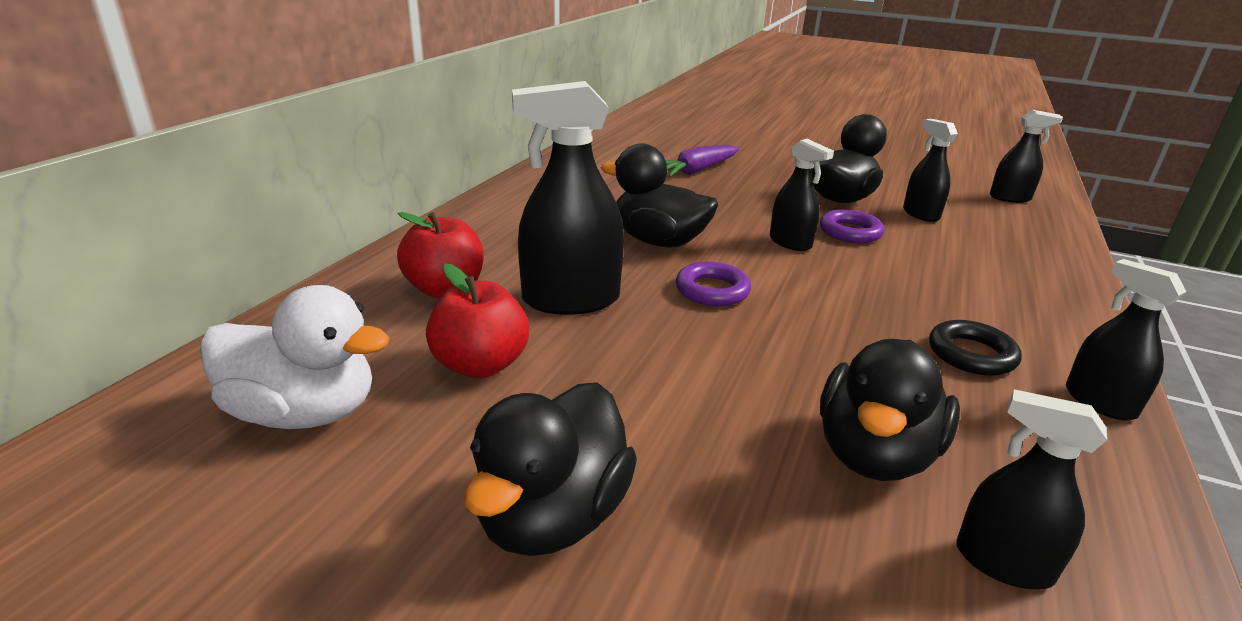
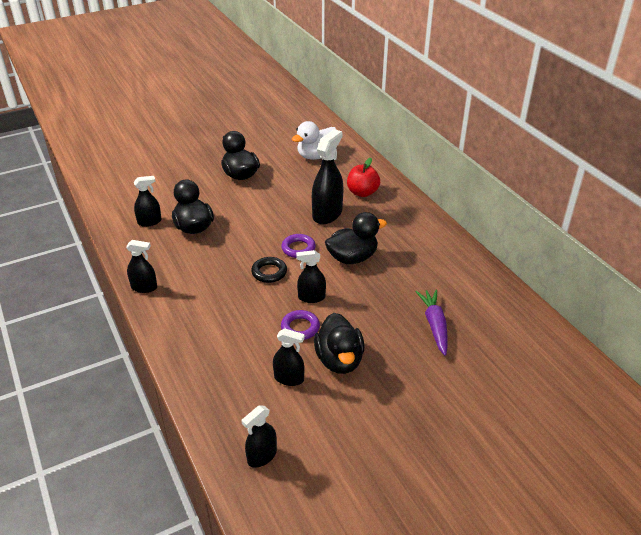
camera: 130 degrees right, 10 degrees up
(480, 365) = (308, 185): red apple -> none
(971, 354) = (193, 281): black ring -> black ring (269, 272)

